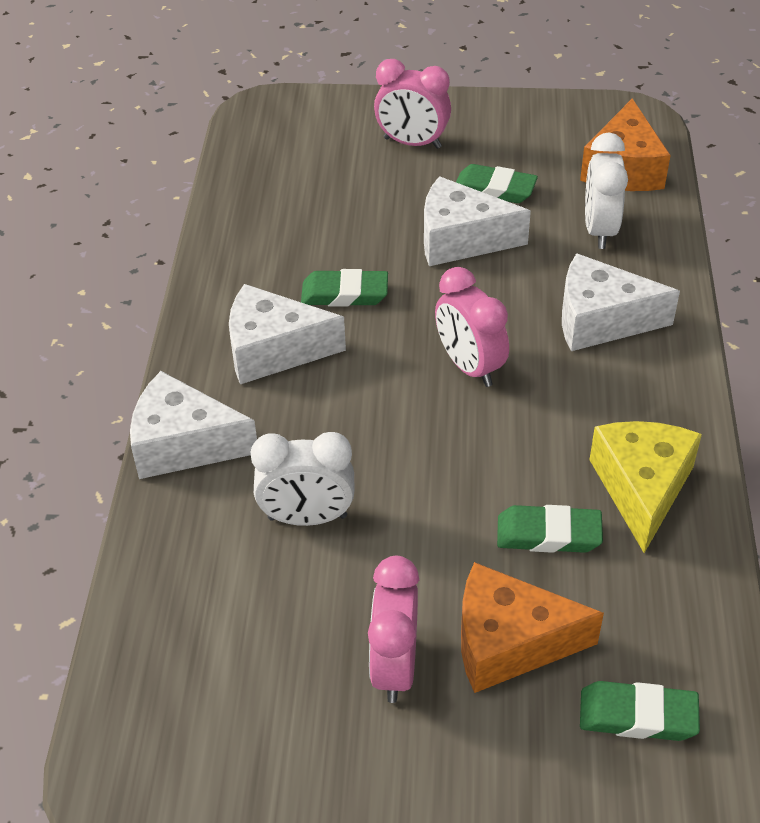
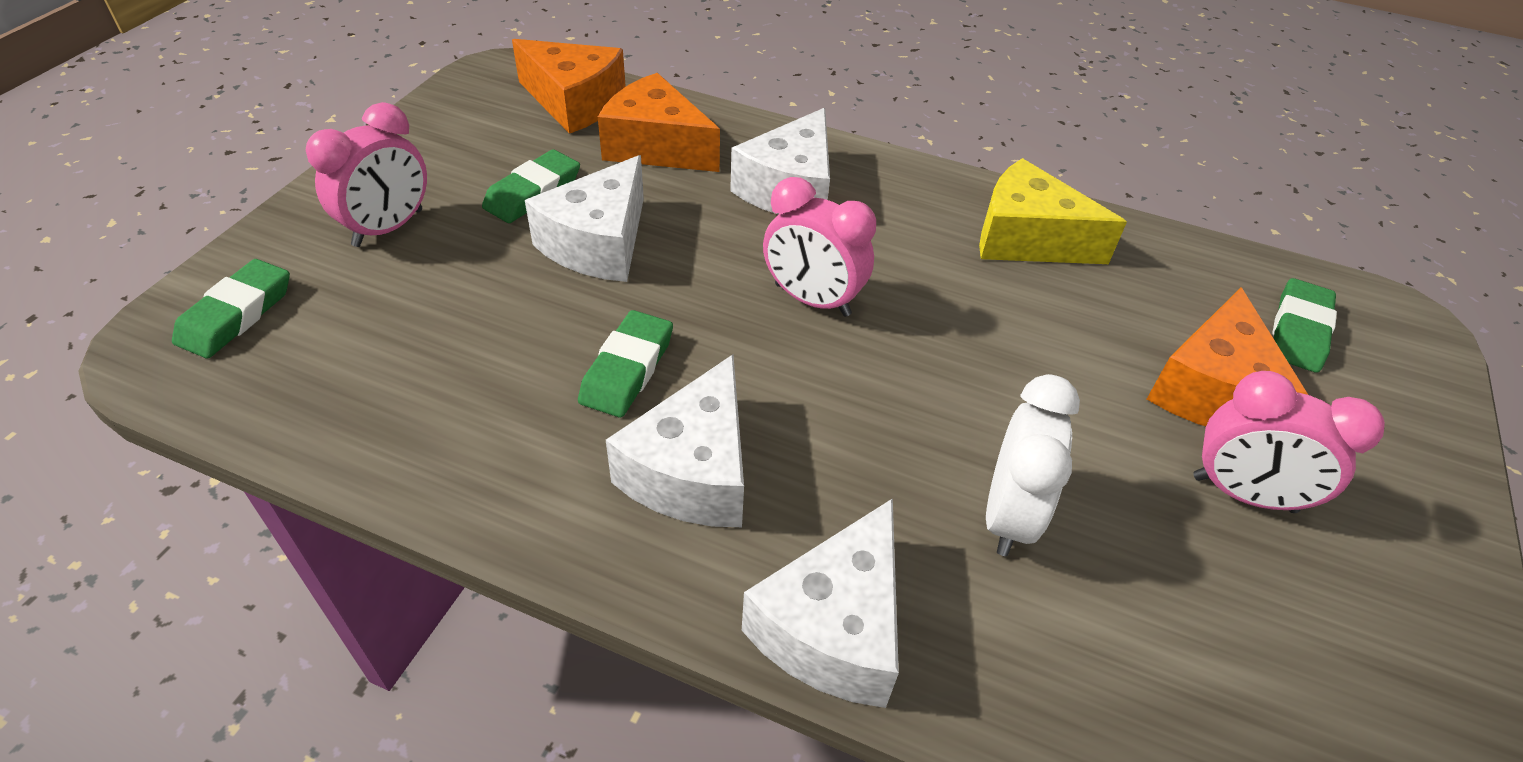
camera: 75 degrees left, 0 degrees up
(469, 366) = (812, 300): pink clock -> pink clock turned 45 degrees clockwise
(548, 534) = (1073, 317): green eraser -> green eraser (236, 314)
(599, 230) = (656, 147): white clock -> orange cheese

